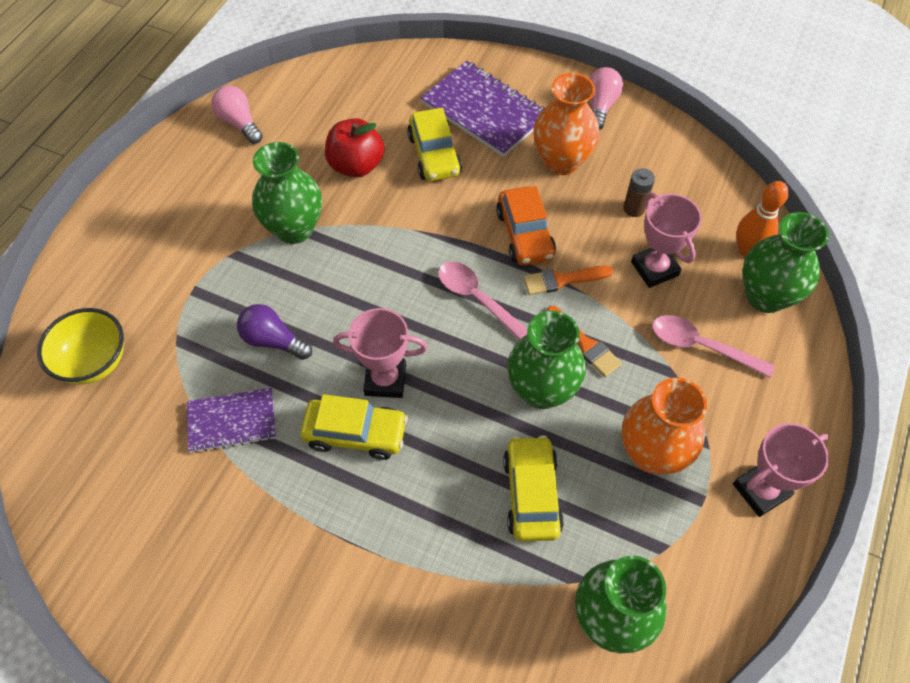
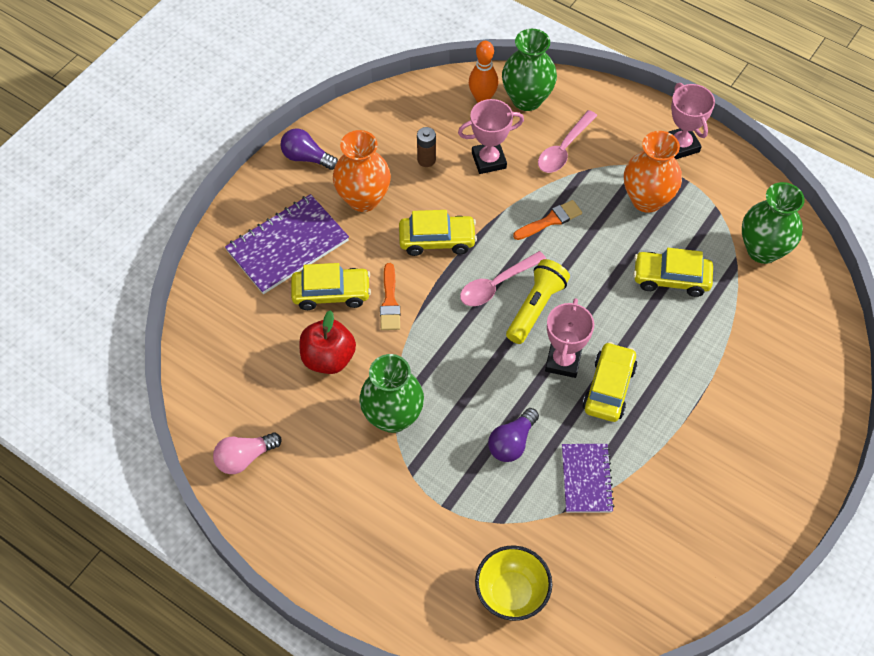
camera: 80 degrees left, 0 degrees up
(455, 343) = (535, 307): none -> yellow flashlight
(525, 234) = (437, 240): orange car -> yellow car
(541, 390) = (587, 256): green vase -> none
(562, 280) = (488, 223): orange brush -> orange brush (390, 302)
(600, 106) = (307, 158): pink light bulb -> purple light bulb

